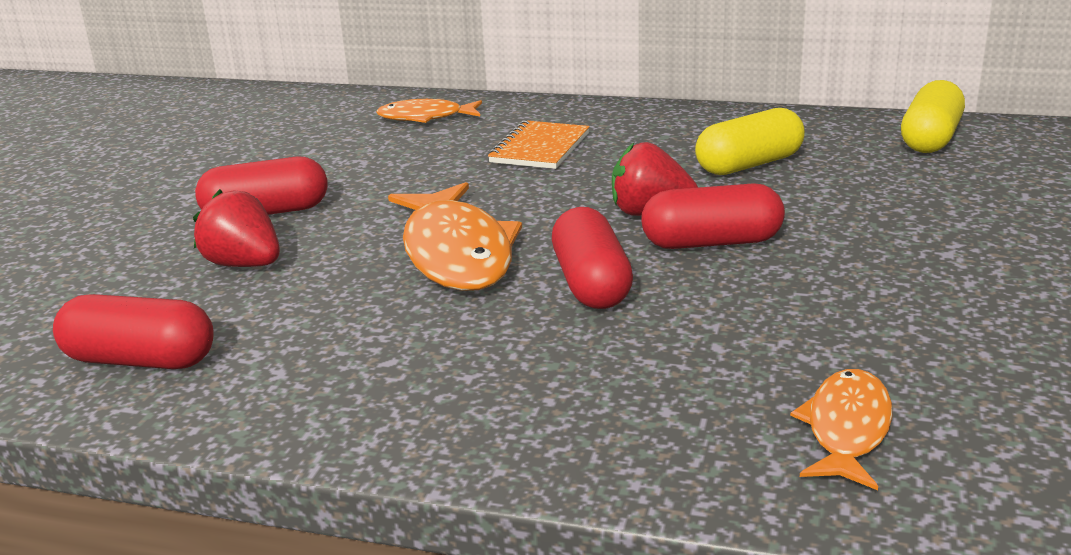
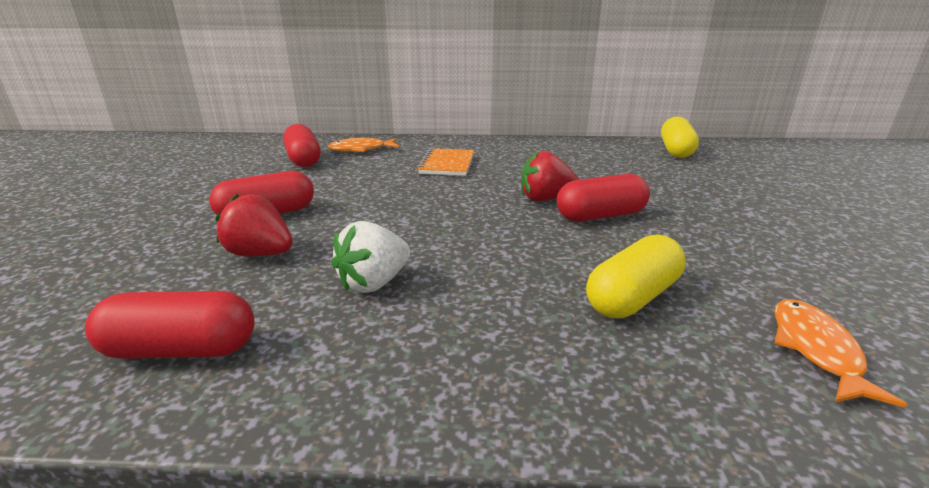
camera: 15 degrees left, 0 degrees up
(363, 309) = (374, 283): none -> white strawberry
(456, 253) = (427, 234): orange fish -> none
(591, 283) = (540, 249): red capsule -> red capsule (303, 159)
(749, 164) = (585, 168): yellow capsule -> yellow capsule (632, 297)

